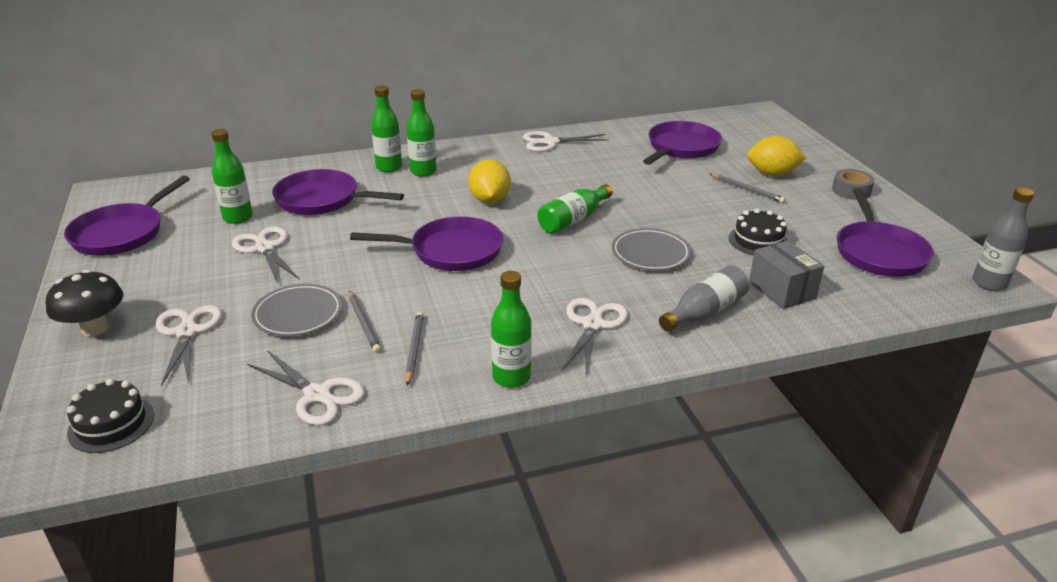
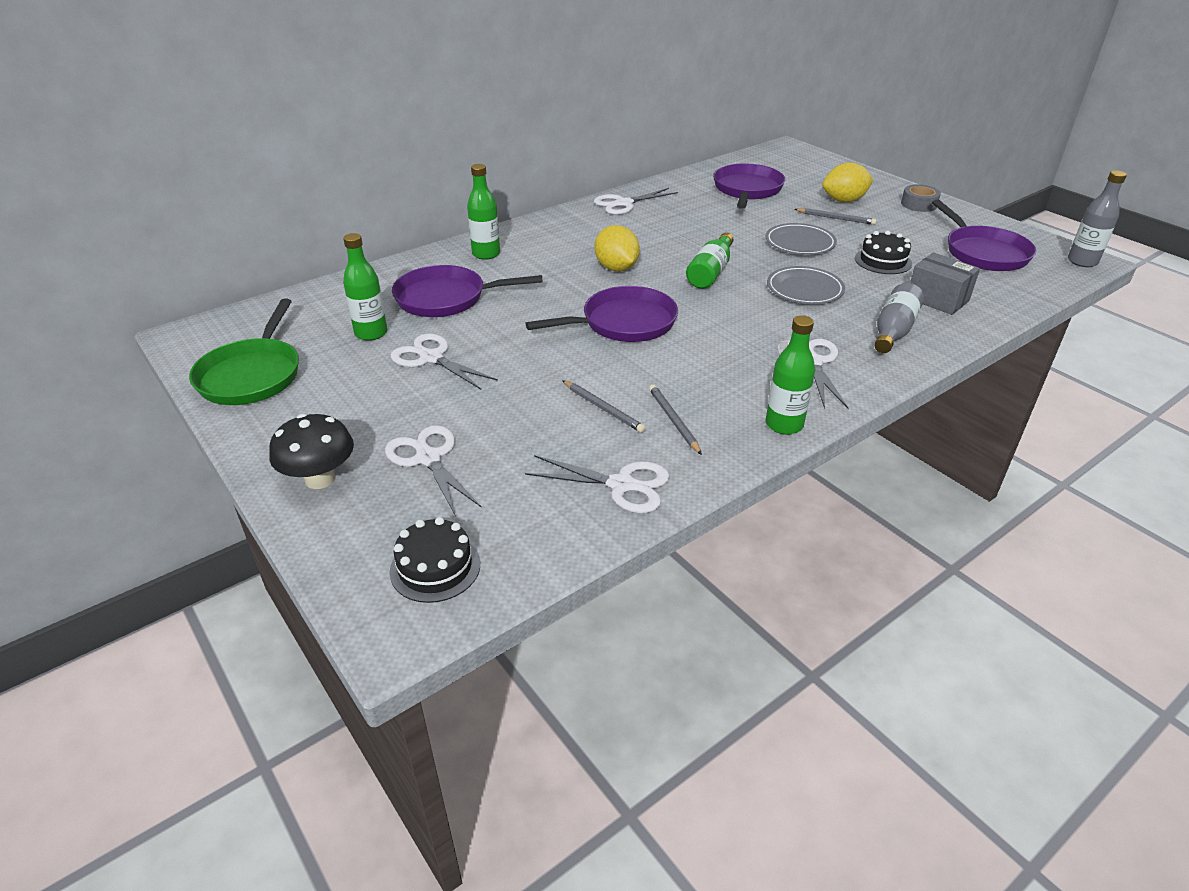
camera: 20 degrees left, 5 degrees up
(122, 233) = (252, 375): purple pan -> green pan
(298, 314) = (529, 414): grey plate -> grey plate (800, 243)
(423, 171) = (525, 252): green bottle -> none

